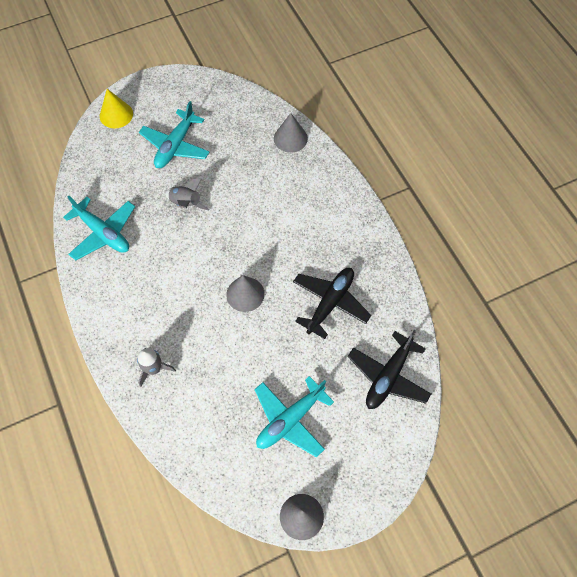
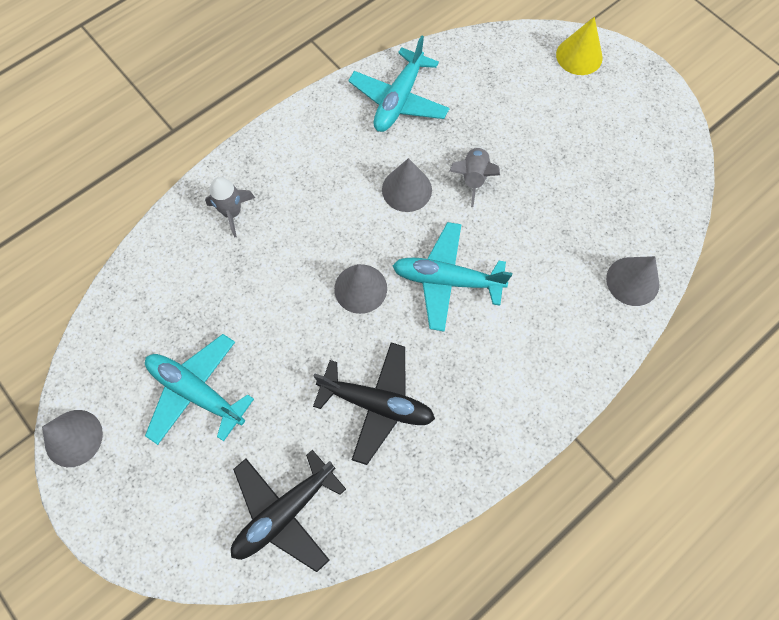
camera: 75 degrees right, 5 degrees up
(175, 146) = (559, 138): turquoise plane -> turquoise plane (447, 280)
(179, 246) = (406, 189): none -> grey cone
(388, 376) = (284, 512): black plane -> black plane turned 60 degrees counterclockwise

